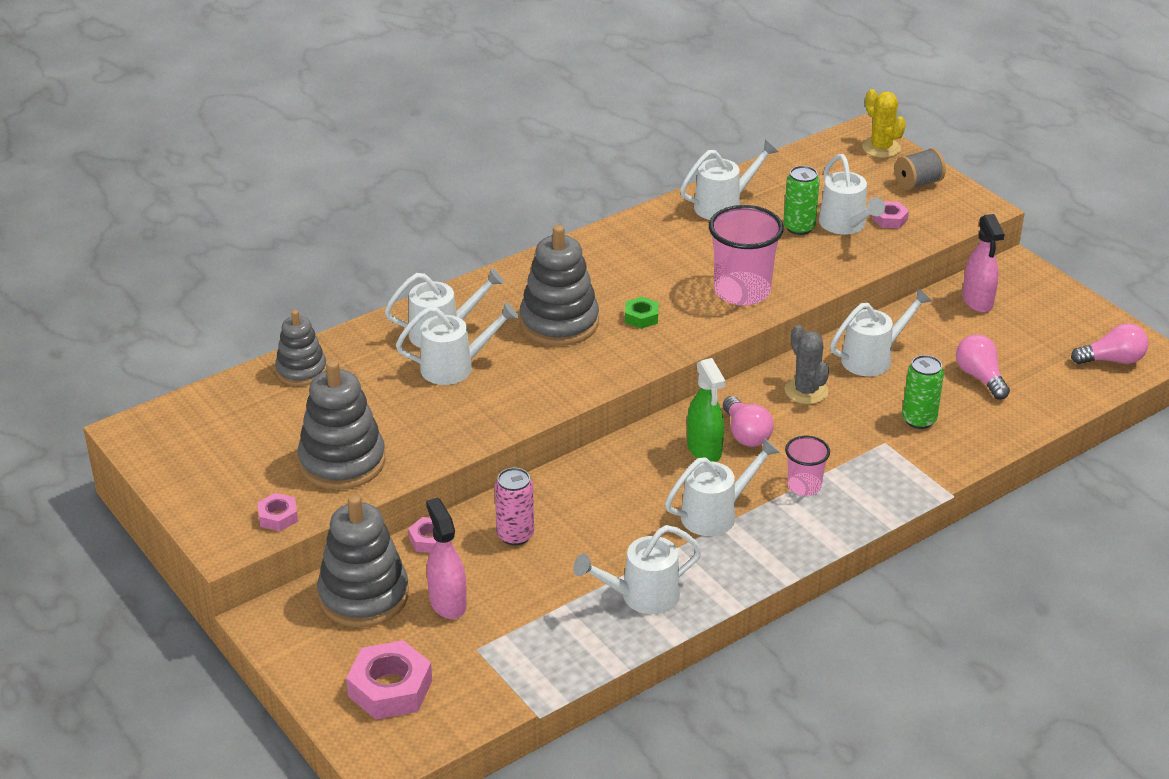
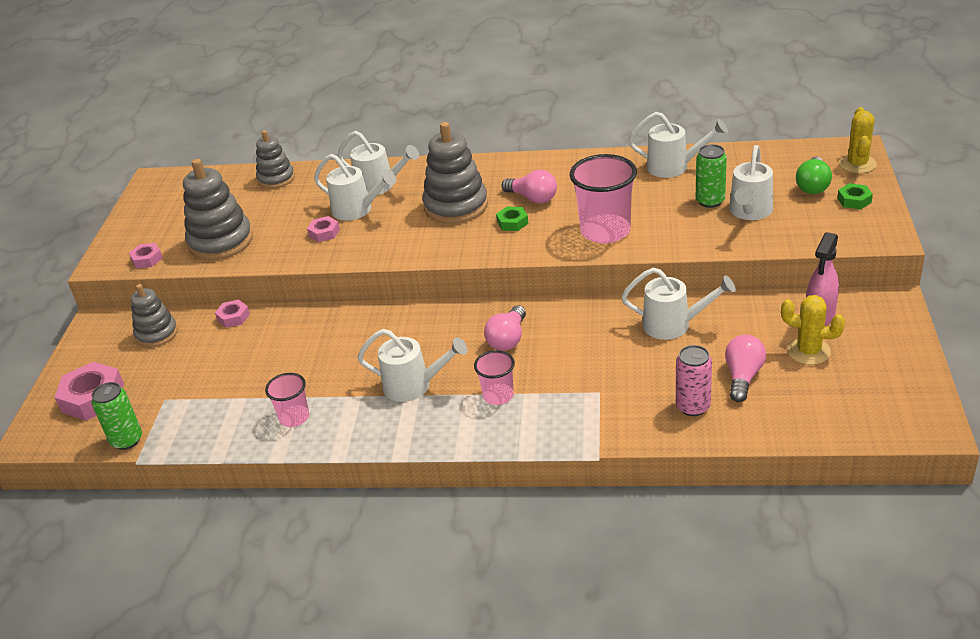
camera: 45 degrees right, 0 degrees up
(363, 596) = (157, 334): grey stacking toy -> grey stacking toy, size x0.62
(447, 603) = (189, 361): pink spray bottle -> none
(515, 535) = (280, 338): pink can -> pink can (693, 406)
(641, 596) = (294, 417): white watering can -> pink cup
(704, 450) = (466, 337): green spray bottle -> none
(806, 391) = (591, 327): grey cactus -> none
(868, 181) = (813, 186): none -> green light bulb
(889, 219) = (792, 219): pink nut -> pink nut (324, 233)
(918, 183) = (854, 200): grey spool -> green nut
(919, 420) = (648, 387): green can -> green can (127, 440)
(1004, 334) = (808, 351): none -> yellow cactus
(1112, 360) = (884, 414): pink light bulb -> pink light bulb (533, 198)

